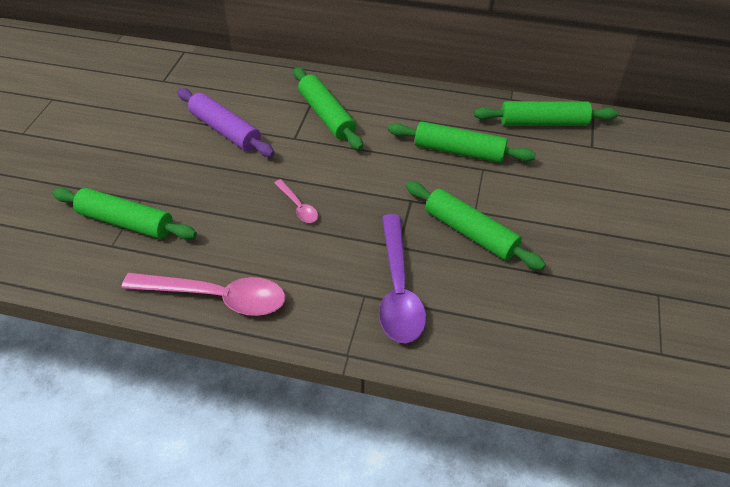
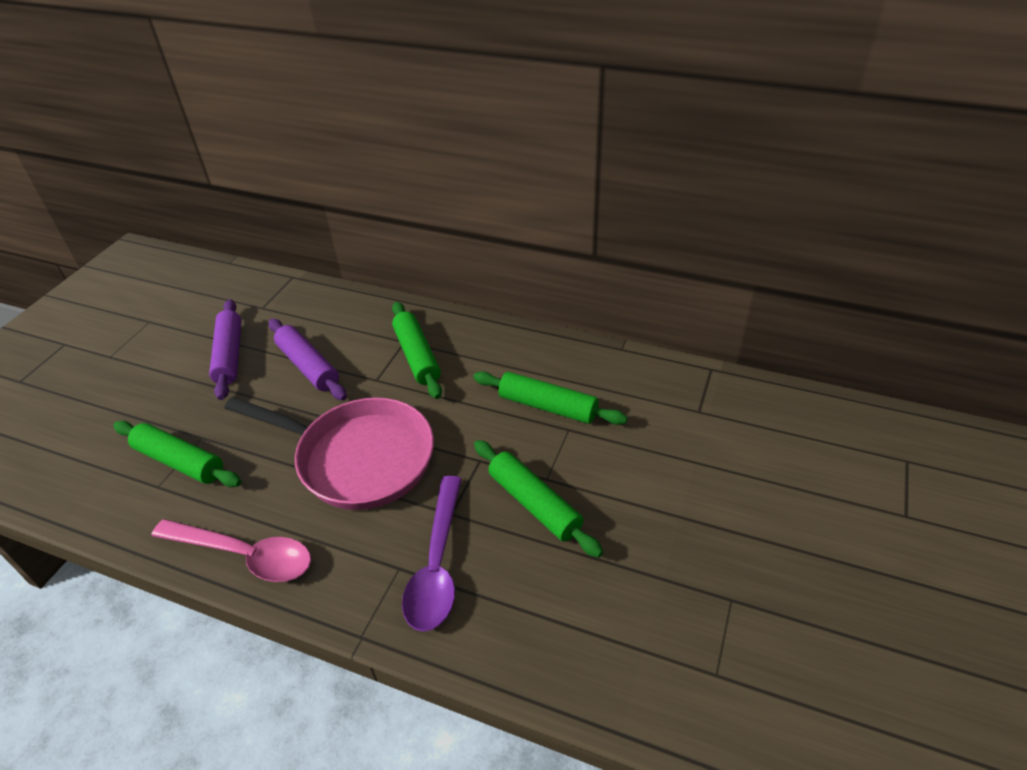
camera: 10 degrees right, 5 degrees down
(144, 125) = (229, 355): none -> purple rolling pin
(298, 206) = (358, 458): pink spoon -> pink pan
(543, 123) = (650, 379): green rolling pin -> none

